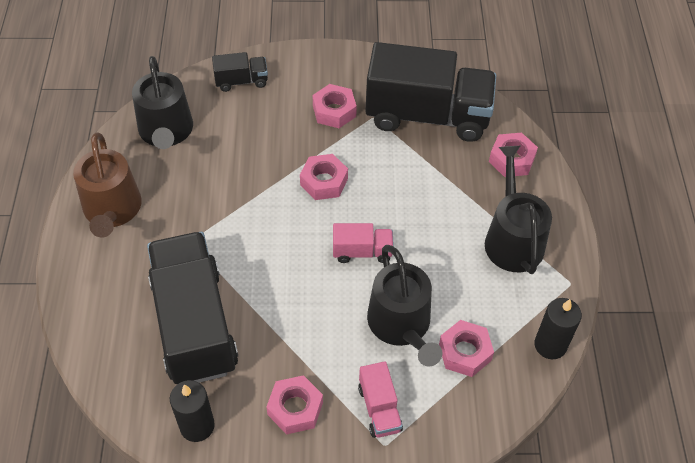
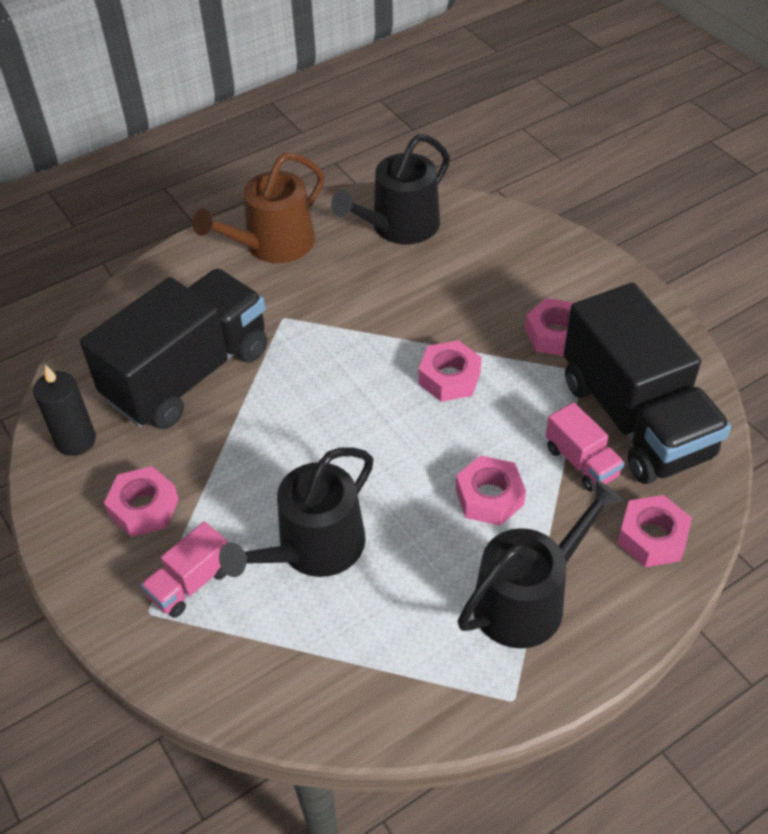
camera: 60 degrees right, 5 degrees down
(241, 81) = (519, 242): black truck -> none
(362, 251) = (384, 460): pink truck -> pink truck (581, 462)
(465, 352) = (322, 630): pink nut -> pink nut (489, 497)
(550, 345) = (399, 720): black candle -> none

